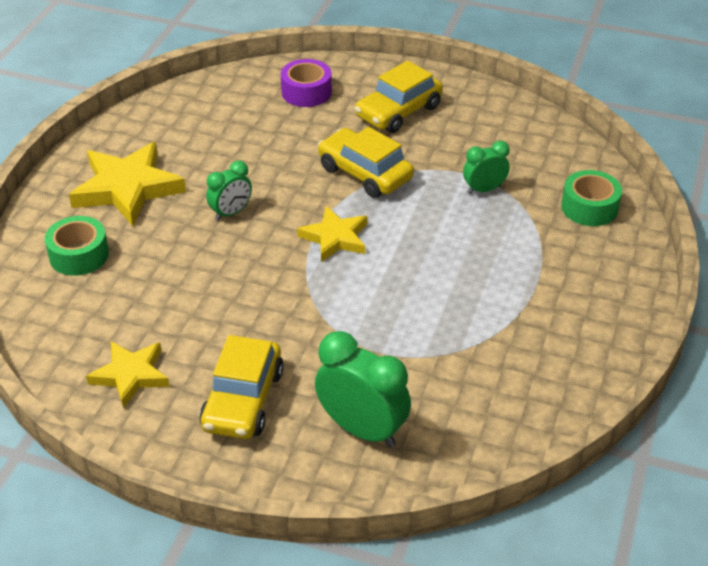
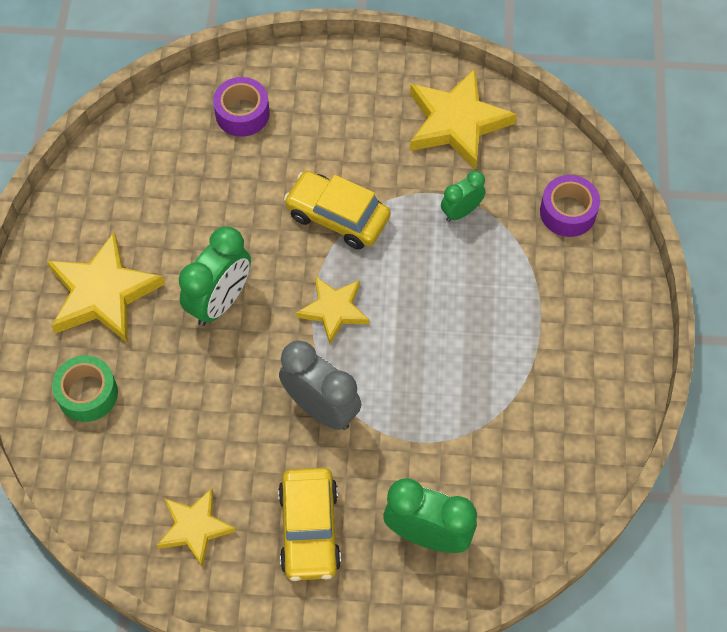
camera: 15 degrees left, 20 degrees up
(231, 213) = (220, 302): green clock -> green clock, size x1.72
(294, 307) = (321, 408): none -> grey clock
(398, 112) = (346, 121): yellow car -> none
(501, 129) = (457, 122): none -> yellow star
(589, 207) = (568, 212): green tape -> purple tape

